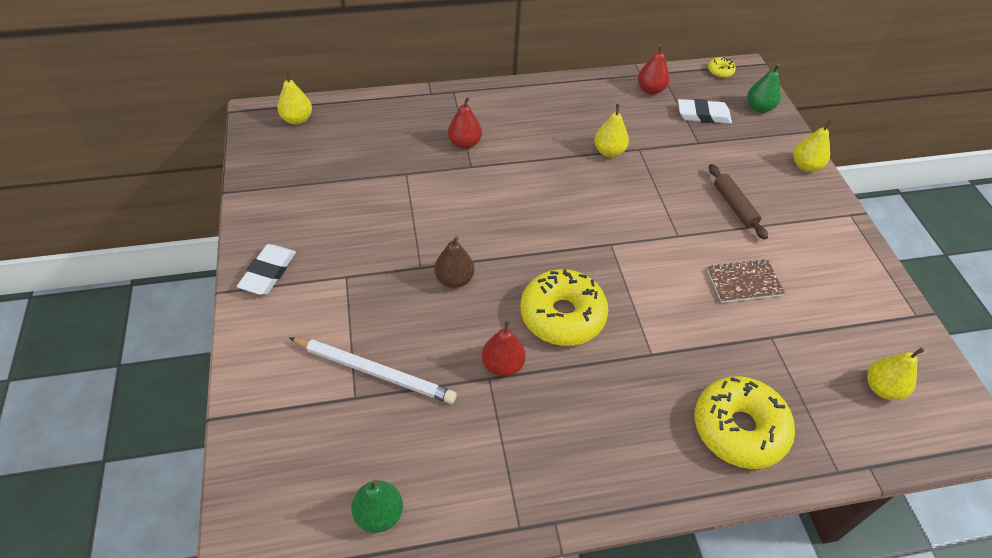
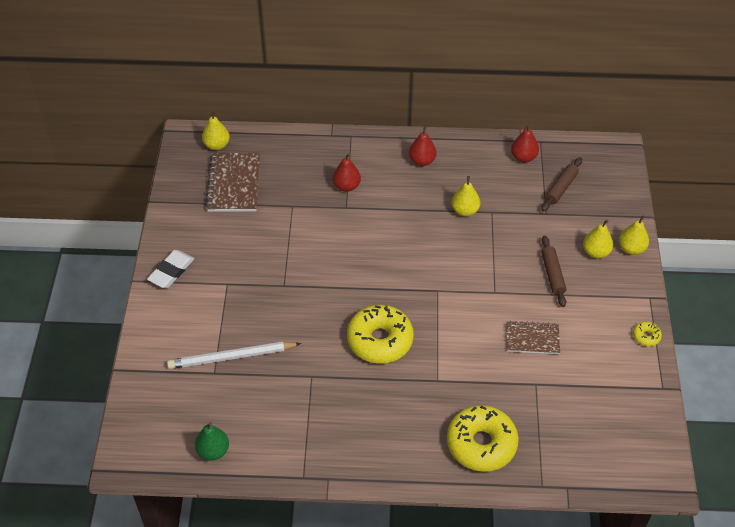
camera: 15 degrees right, 0 degrees up
(328, 158) = (234, 184): none -> brown notebook
(374, 371) = (232, 357): white pencil -> white pencil turned 135 degrees clockwise
(454, 279) = (307, 299): brown pear -> none
(503, 365) = (324, 369): red pear -> red pear (422, 161)
(703, 115) = (561, 188): white eraser -> brown rolling pin
(720, 71) = (595, 147): yellow donut -> yellow donut (646, 336)
(759, 108) = (615, 188): green pear -> none
(882, 388) = (605, 436): yellow pear -> yellow pear (596, 252)

